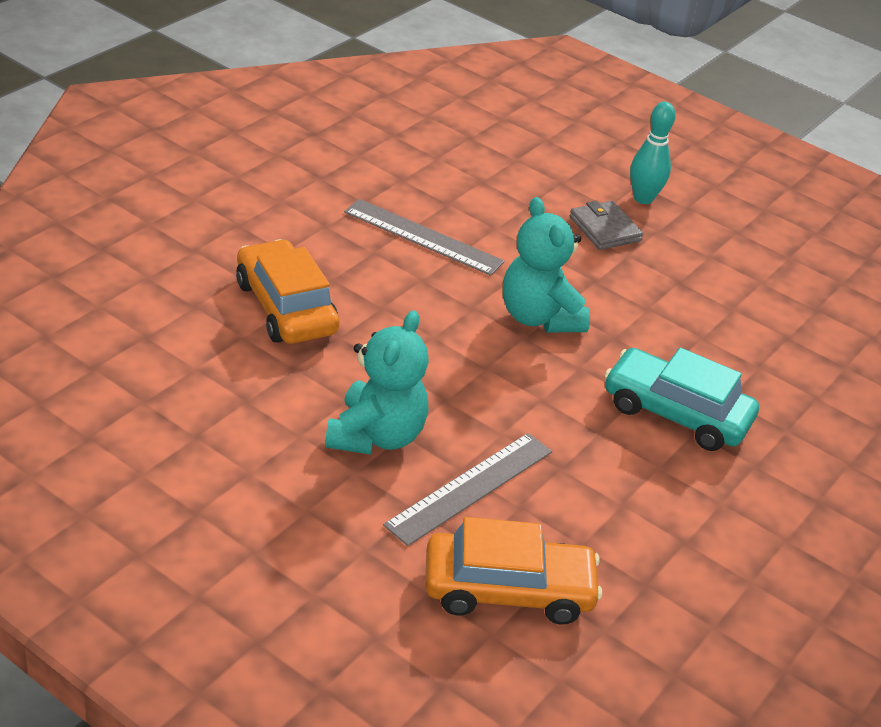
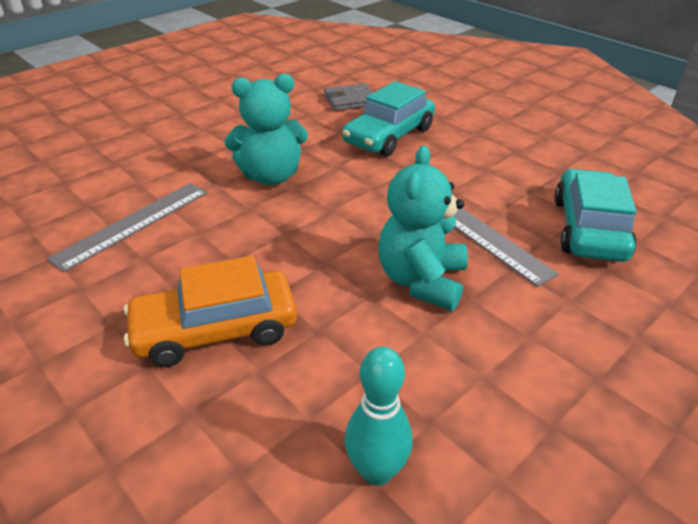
camera: 75 degrees left, 0 degrees up
(376, 436) = (421, 281): turquoise teddy bear -> turquoise teddy bear turned 105 degrees counterclockwise
(508, 590) = (588, 228): orange car -> turquoise car
(605, 229) = (167, 133): grey wallet -> grey wallet (350, 100)
(643, 198) = (135, 113): turquoise bowling pin -> turquoise bowling pin (376, 471)

